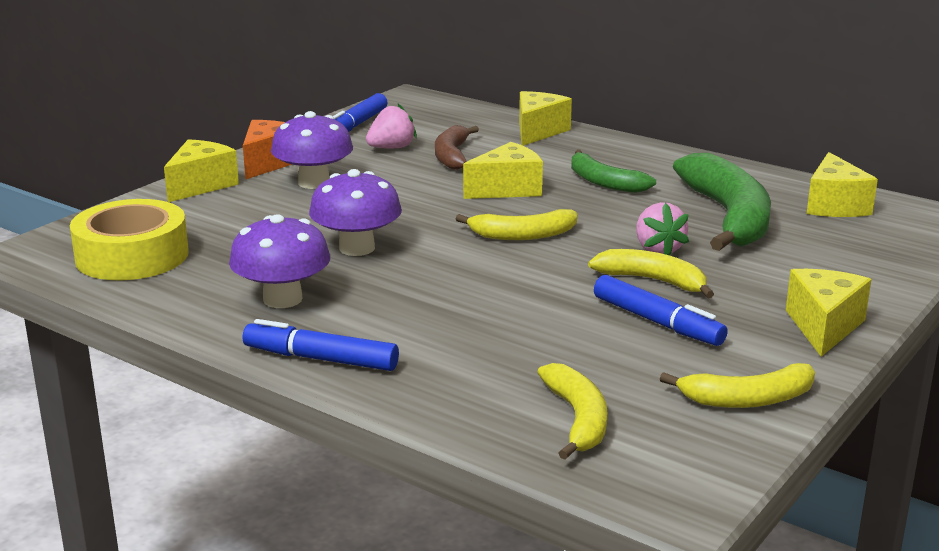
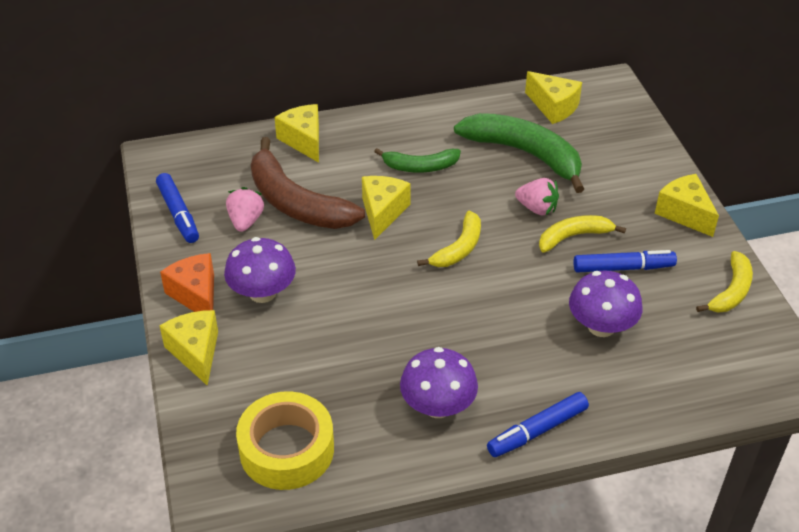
camera: 50 degrees left, 20 degrees up
(357, 248) = (397, 331): purple mushroom -> purple mushroom (601, 326)
(452, 155) = (296, 202): brown banana -> brown banana, size x1.77
(577, 420) = (698, 365): yellow banana -> none

